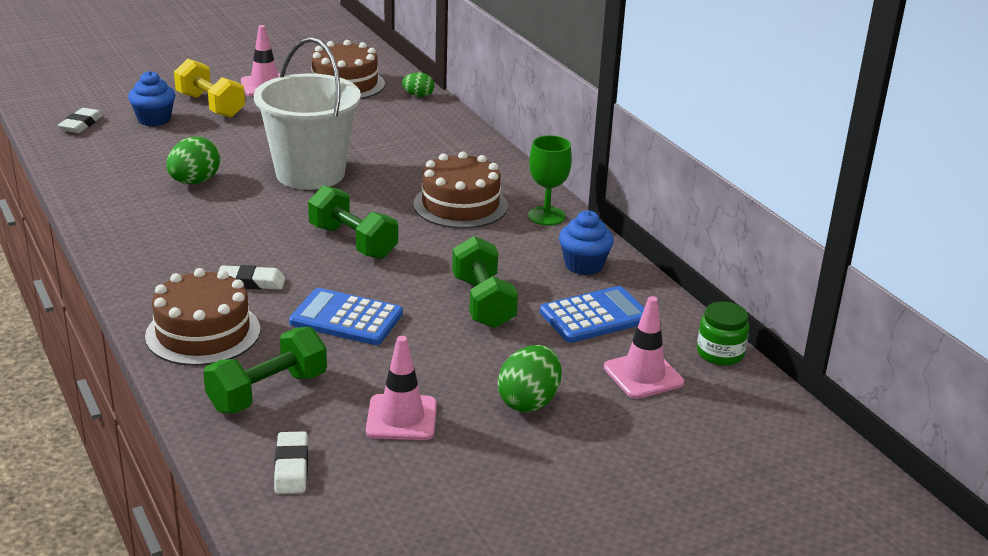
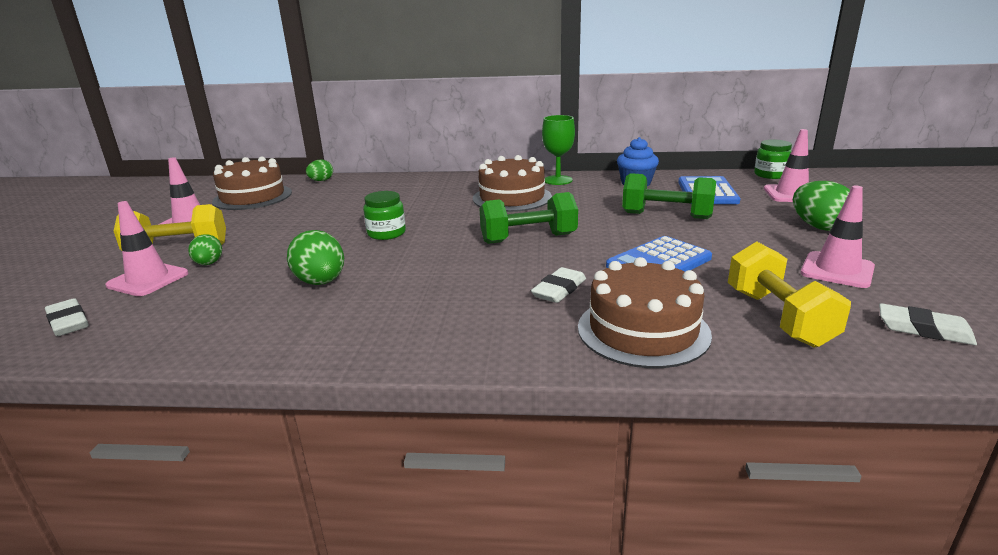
camera: 55 degrees left, 5 degrees down
(154, 119) = (148, 280): blue cupcake -> pink traffic cone
(195, 128) = (209, 264): none -> green egg
(267, 392) = (778, 317): green dumbbell -> yellow dumbbell
(310, 174) = (386, 233): white bucket -> green jar

